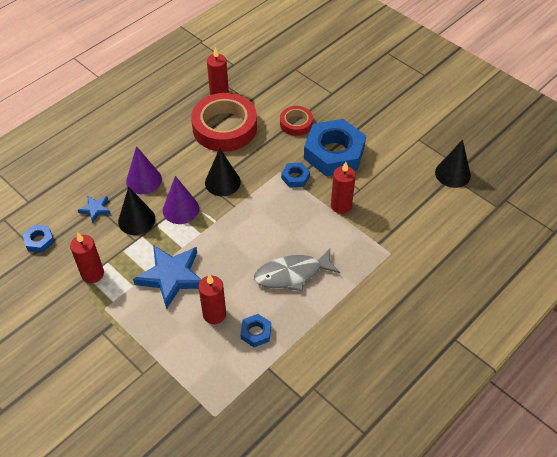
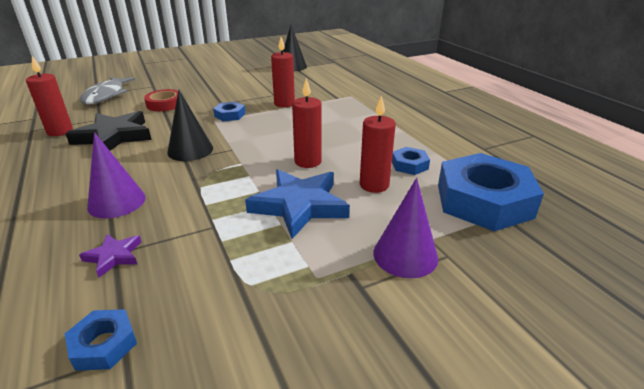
camera: 70 degrees left, 20 degrees down
(92, 274) = (240, 280): red candle -> red candle (308, 161)
(95, 209) = (114, 256): blue star -> purple star
(136, 220) = (179, 219): black cone -> none
(180, 209) = (199, 182): purple cone -> purple cone (405, 255)
(224, 127) = (114, 136): red tape -> black star
(292, 274) = (346, 135): grey fish -> grey fish (106, 95)
(334, 153) = (222, 96): blue nut -> blue nut (483, 201)

